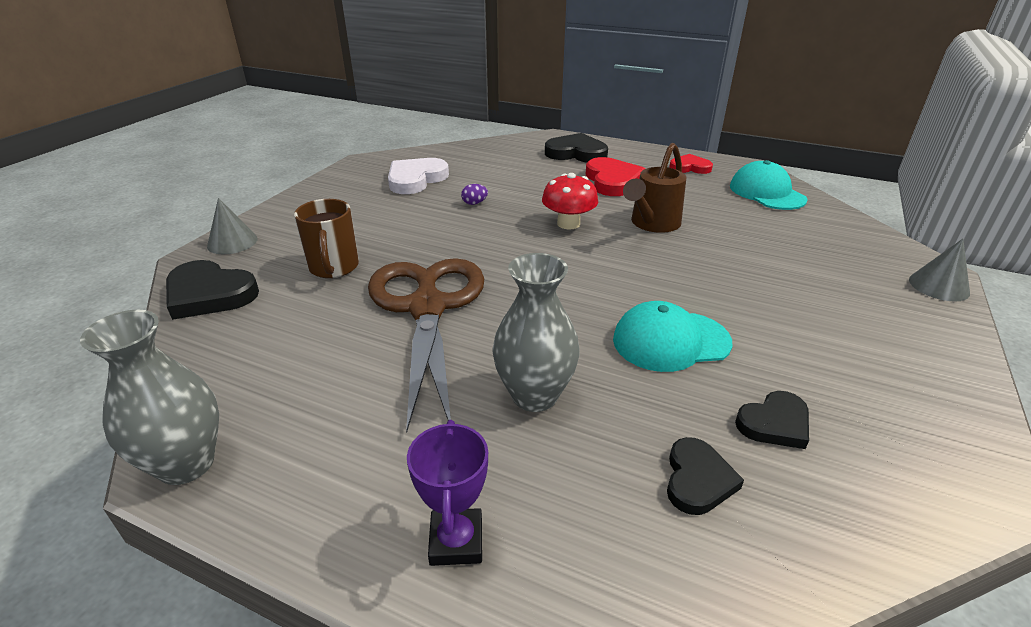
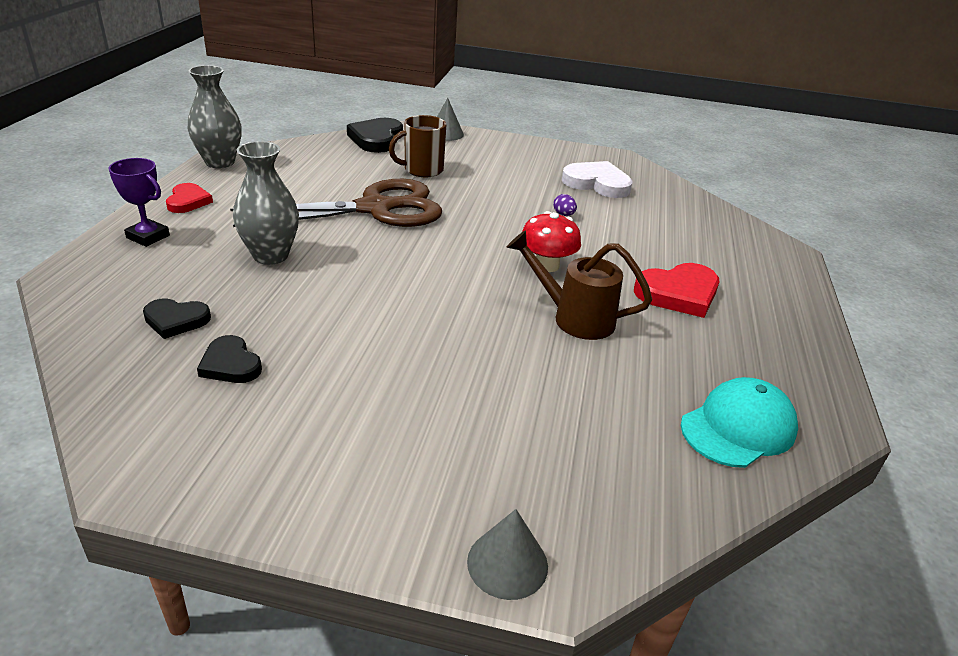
camera: 75 degrees right, 0 degrees up
(456, 541) = (148, 237): purple trophy -> purple trophy turned 45 degrees clockwise
(576, 153) = (746, 268): black heart -> none
(671, 341) = (343, 318): turquoise cap -> none
(690, 167) = (777, 359): red heart -> red heart (188, 201)

